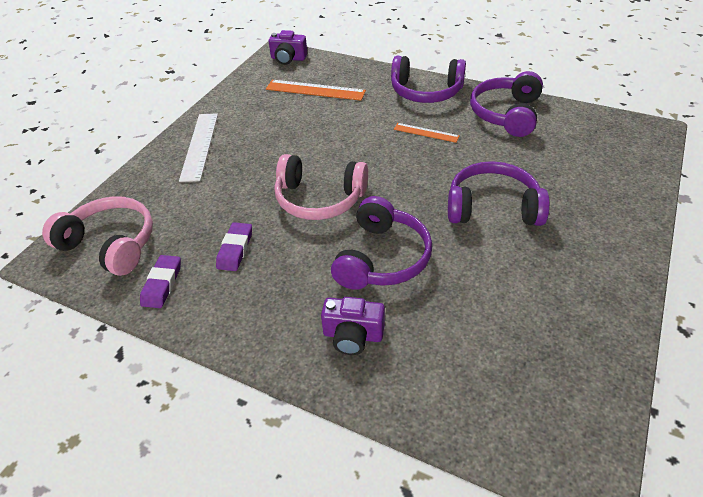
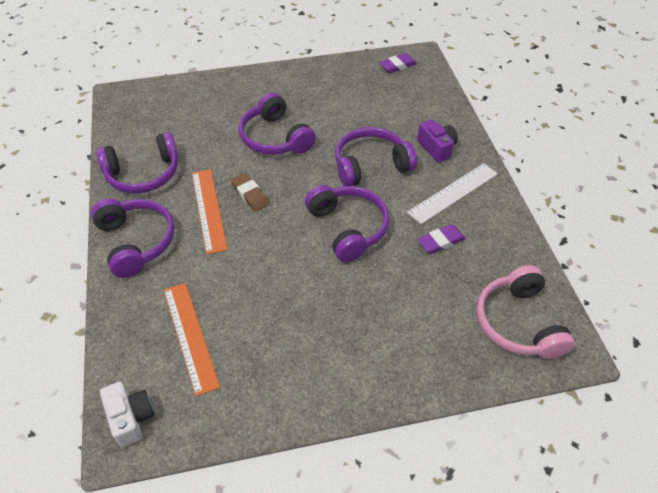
camera: 130 degrees left, 5 degrees up
(162, 284) = (507, 258): purple eraser -> purple eraser (397, 66)
(199, 146) = (362, 367): white ruler -> white ruler (453, 193)
(288, 58) = (131, 418): purple camera -> white camera
(319, 199) = (348, 228): pink headphones -> purple headphones
(422, 160) = (250, 194): none -> brown eraser
(426, 133) = (209, 210): orange ruler -> orange ruler, size x1.70

